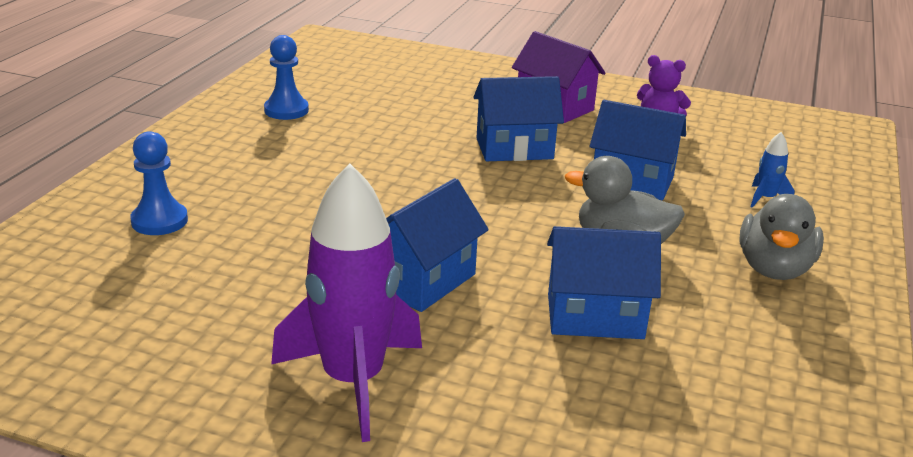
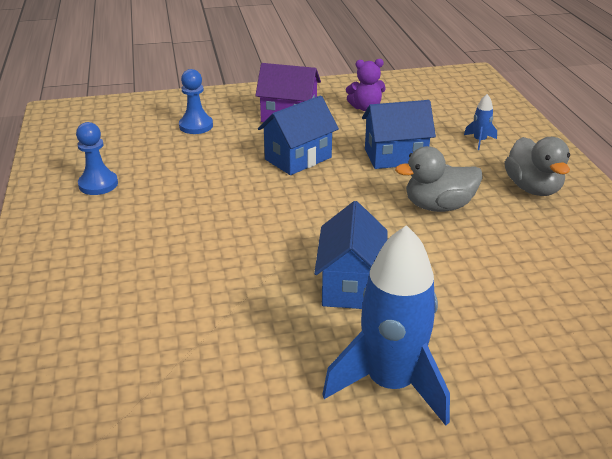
camera: 30 degrees left, 5 degrees up
(159, 221) = (104, 321): blue pawn -> blue pawn (196, 126)
(352, 381) = (390, 383): purple rocket -> blue rocket
(595, 316) = (477, 264): blue house -> none

